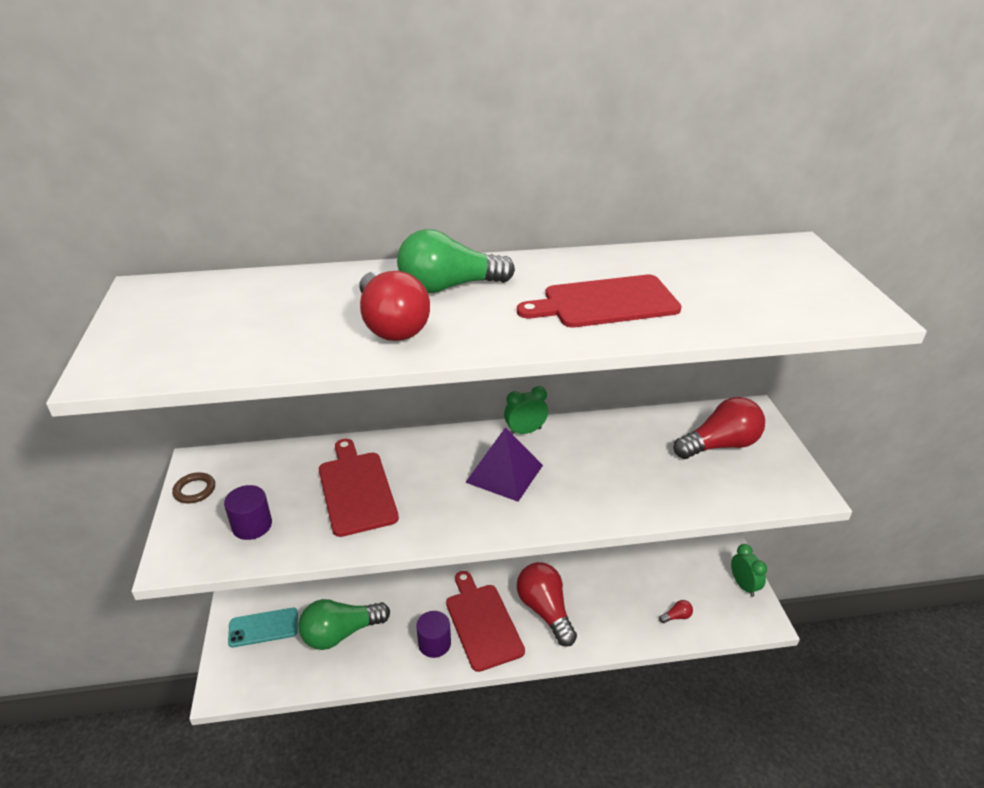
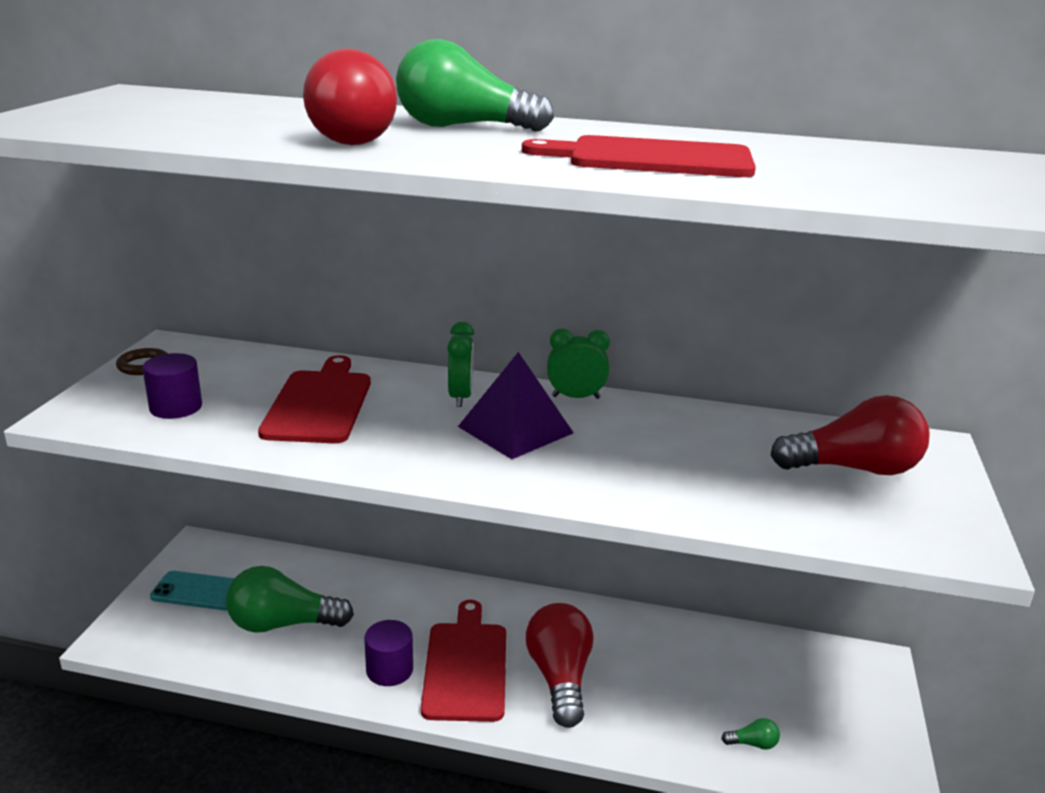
camera: 20 degrees right, 10 degrees down
(676, 616) = (753, 744): red light bulb -> green light bulb
(743, 585) = (884, 737): green clock -> green clock (460, 397)

